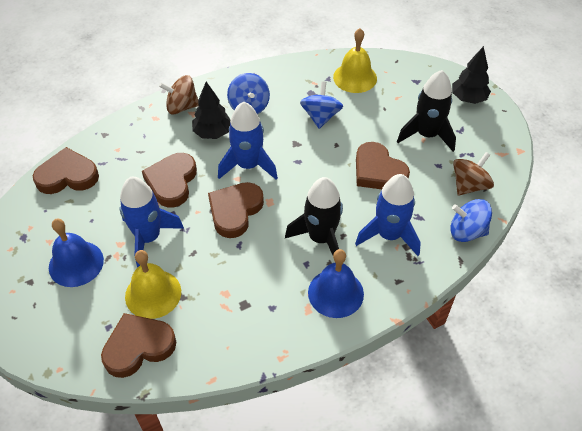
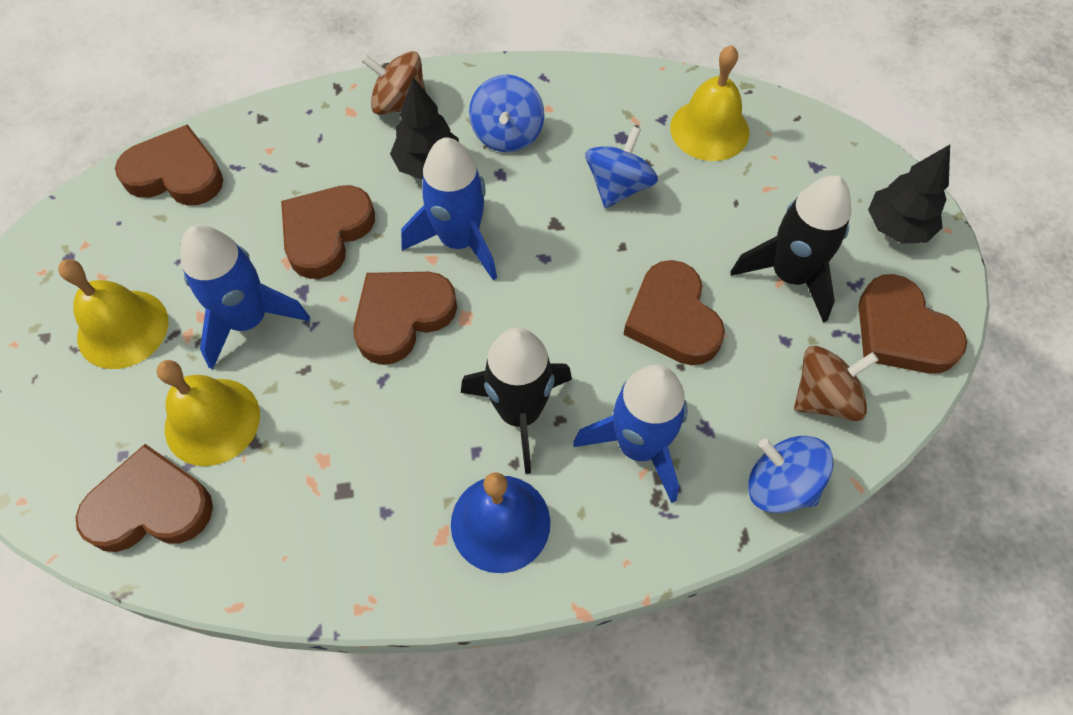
camera: 20 degrees right, 10 degrees up
(76, 263) = (123, 328): blue bell -> yellow bell
(492, 145) = (901, 332): none -> brown heart

